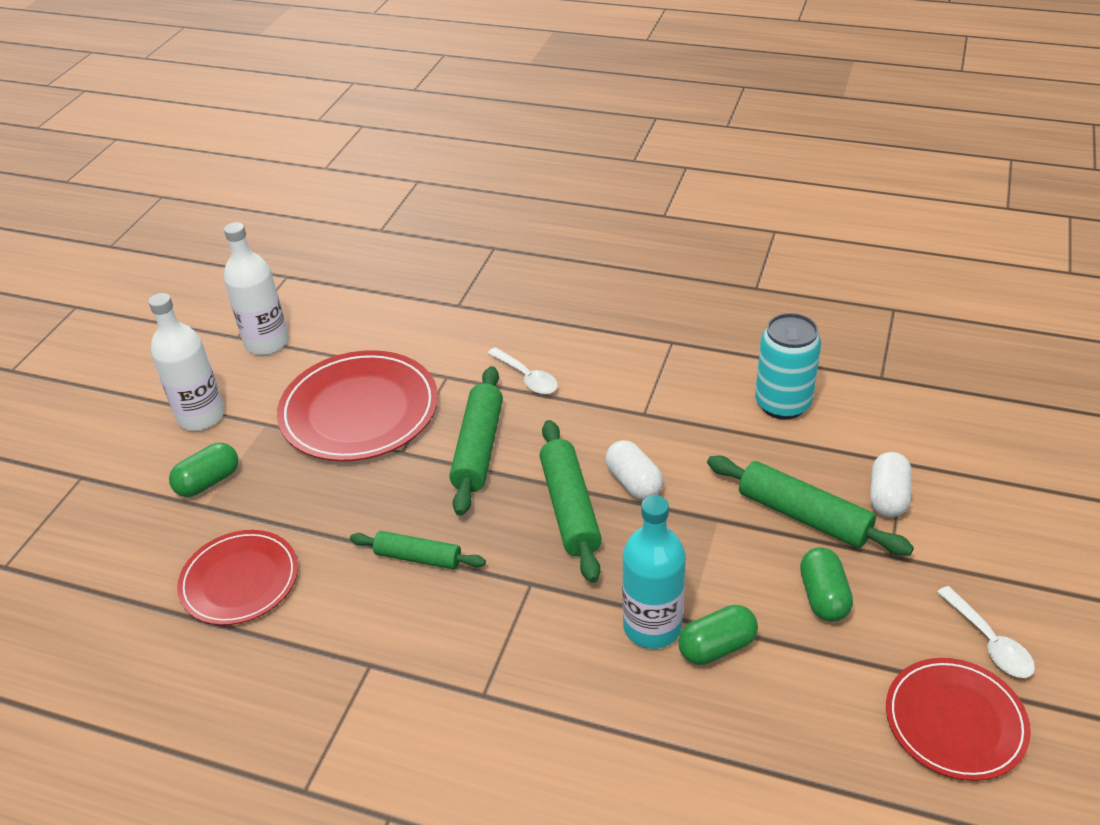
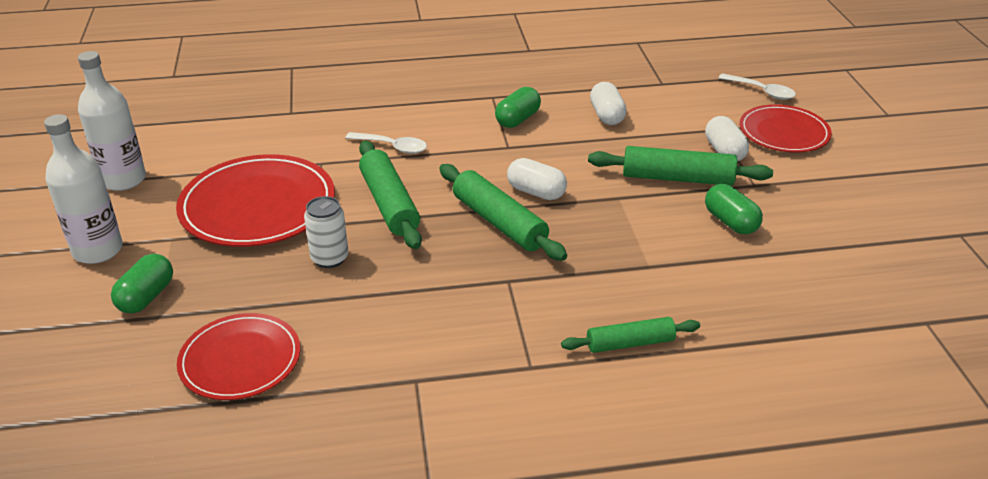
camera: 30 degrees left, 5 degrees down
(383, 495) = (329, 258): none -> white can
(418, 557) = (397, 292): green rolling pin -> green rolling pin (630, 343)
(652, 626) = (626, 278): turquoise bottle -> none
(717, 647) = (683, 276): green capsule -> green capsule (517, 119)
(782, 404) = (607, 115): turquoise can -> white capsule
(955, 721) = (873, 266): red plate -> red plate (784, 132)
(989, 642) = (856, 215): white spoon -> white spoon (761, 91)

